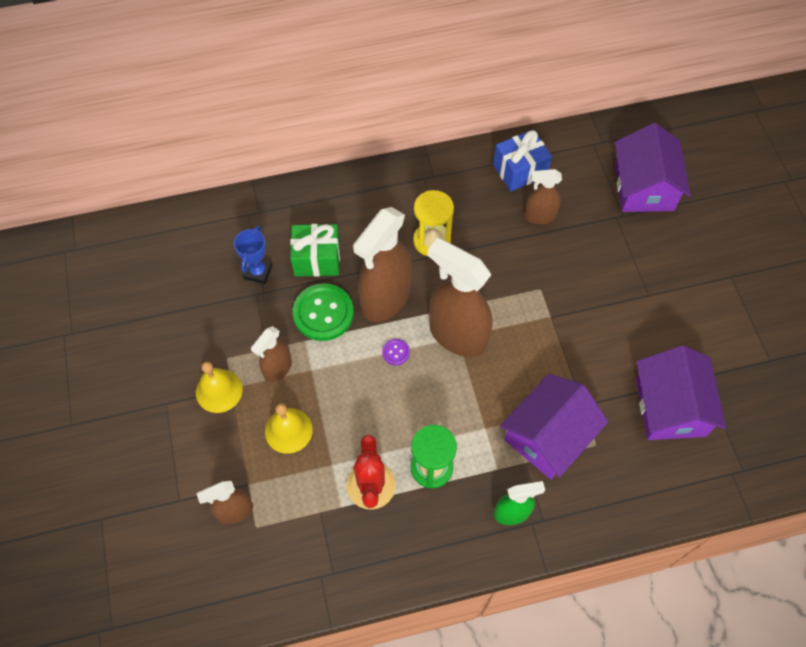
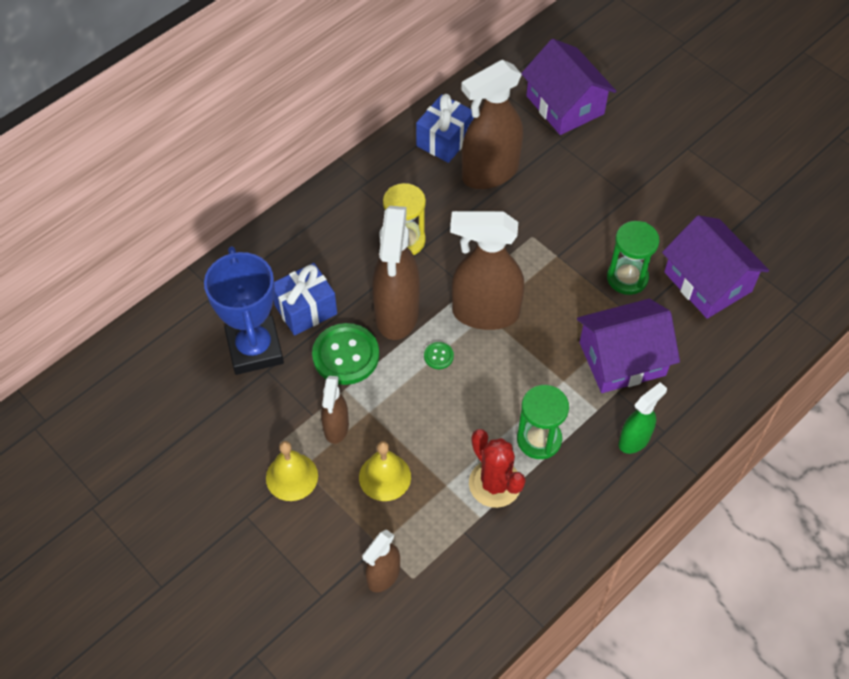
camera: 30 degrees left, 5 degrees down
(258, 272) = (255, 349): blue trophy -> blue trophy, size x1.92
(317, 259) = (305, 309): green gift -> blue gift
(395, 352) = (438, 356): purple button -> green button
(539, 216) = (489, 173): brown spray bottle -> brown spray bottle, size x1.87
(548, 436) = (622, 359): purple house -> purple house turned 60 degrees clockwise
(599, 366) = (627, 278): none -> green hourglass

